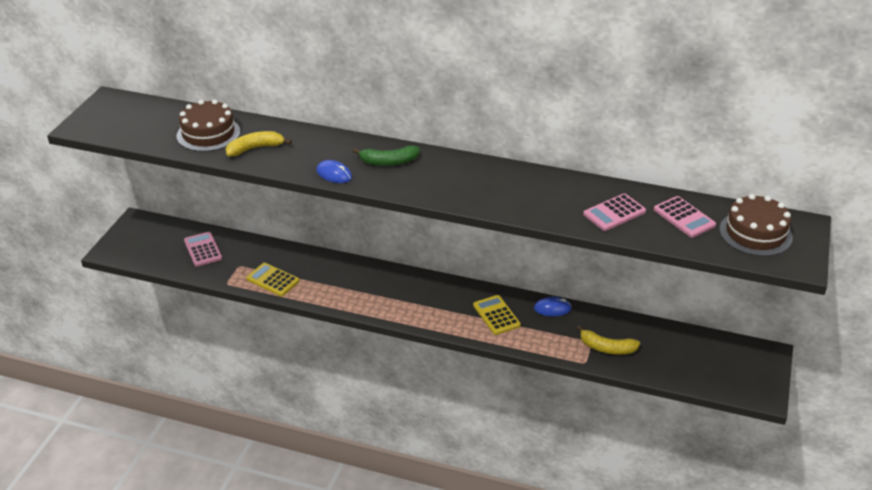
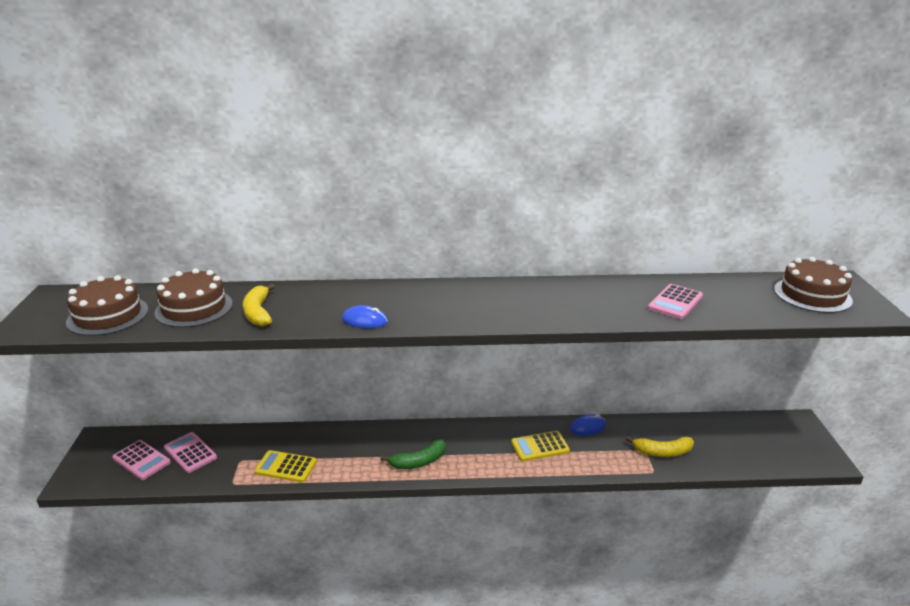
camera: 20 degrees left, 10 degrees down
(143, 128) = (108, 316): none -> brown cake
(255, 148) = (258, 312): yellow banana -> yellow banana turned 60 degrees counterclockwise
(389, 162) = (417, 299): green banana -> green banana (419, 461)
(496, 315) = (540, 447): yellow calculator -> yellow calculator turned 60 degrees counterclockwise
(684, 217) = (739, 294): pink calculator -> pink calculator (141, 460)

